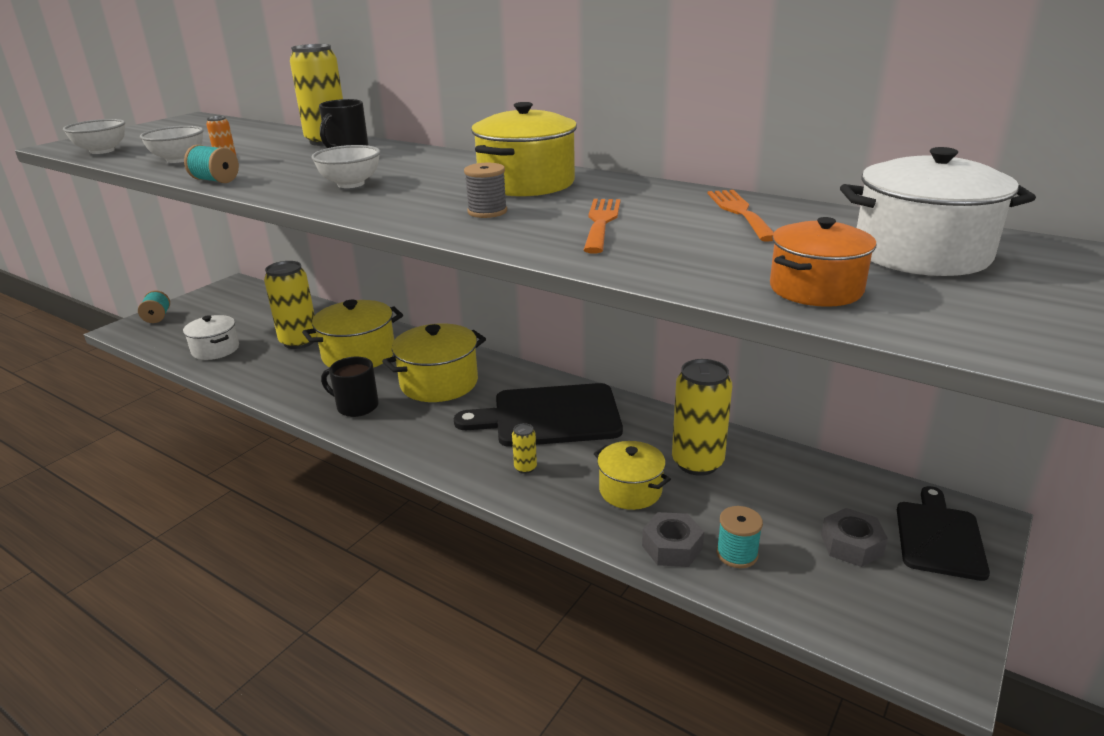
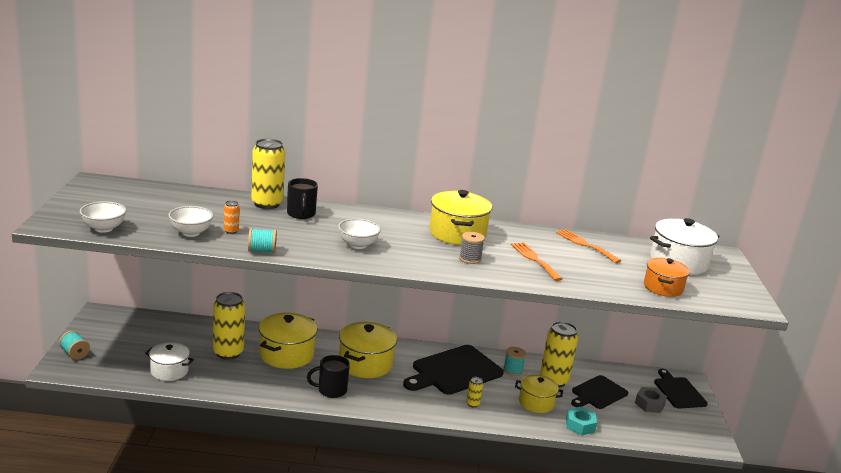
camera: 35 degrees left, 5 degrees down
(672, 547) = (580, 425): grey nut -> turquoise nut
(737, 554) = (609, 421): turquoise spool -> turquoise spool (512, 370)
(760, 501) = (598, 393): none -> black cutting board

